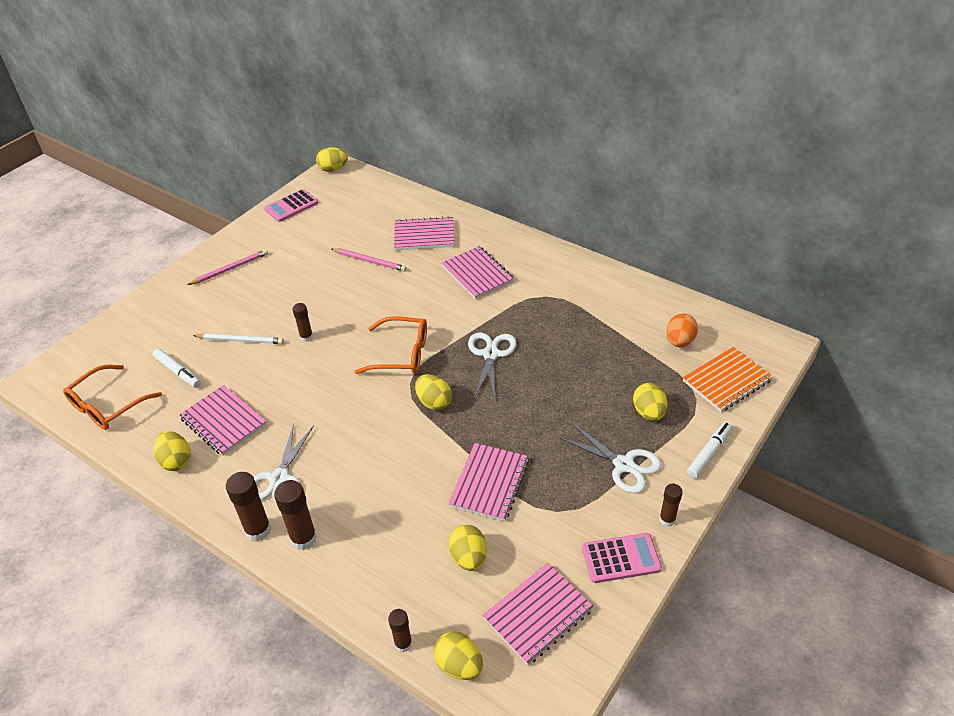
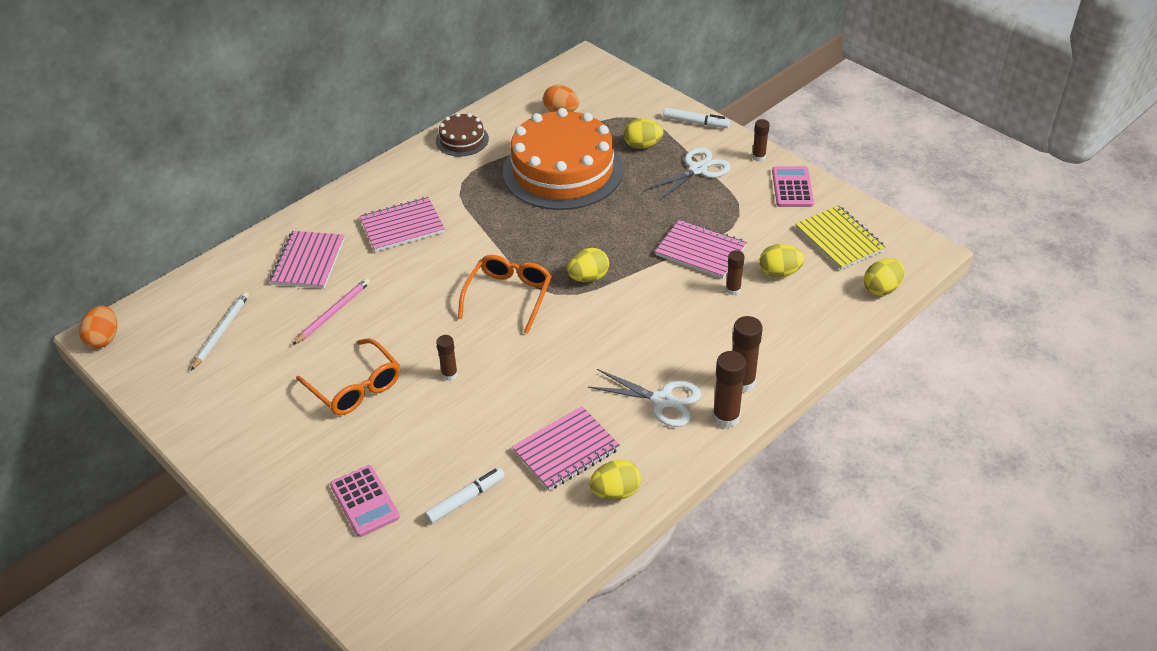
camera: 80 degrees left, 0 degrees up
(107, 406) = (503, 571): orange glasses -> orange glasses (355, 387)
(230, 269) = (278, 451): pink pencil -> none
(240, 340) = (430, 437): white pencil -> white pencil (221, 331)
(291, 206) = (167, 385): pink calculator -> pink calculator (365, 501)
(333, 169) = (104, 339): yellow egg -> orange egg
(403, 644) = (860, 320): brown glue stick -> brown glue stick (733, 290)
(491, 354) = (534, 231): white scissors -> none
(538, 614) = (839, 239): pink notebook -> yellow notebook
(585, 358) = (562, 170): none -> orange cake
(607, 284) = (462, 140): none -> brown cake
(709, 453) = (696, 122): white marker -> white marker turned 150 degrees clockwise
(726, 381) = (618, 97): orange notebook -> none

